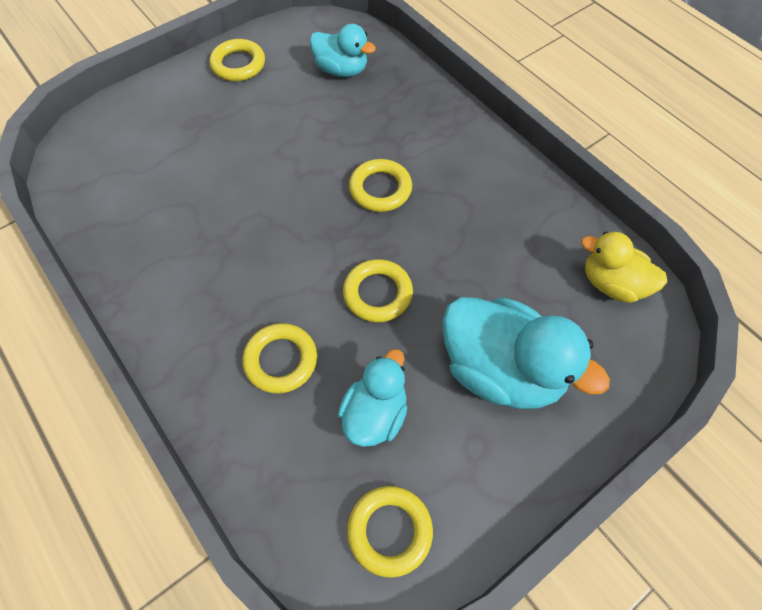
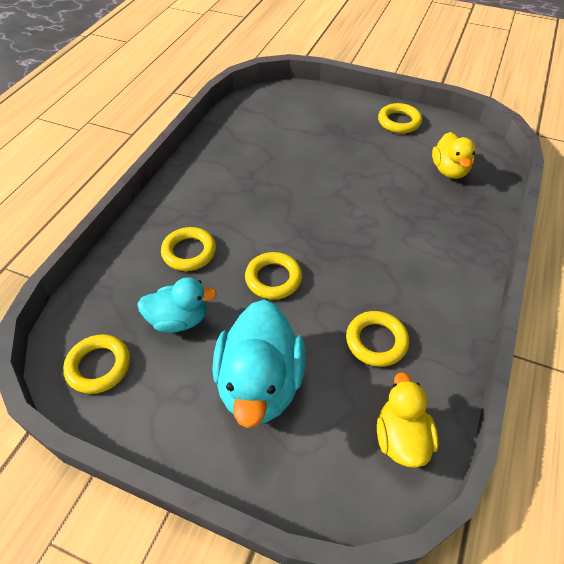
camera: 60 degrees right, 10 degrees down
(341, 70) = (449, 170): turquoise duck -> yellow duck
(380, 189) = (363, 240): yellow ring -> yellow ring (376, 341)

